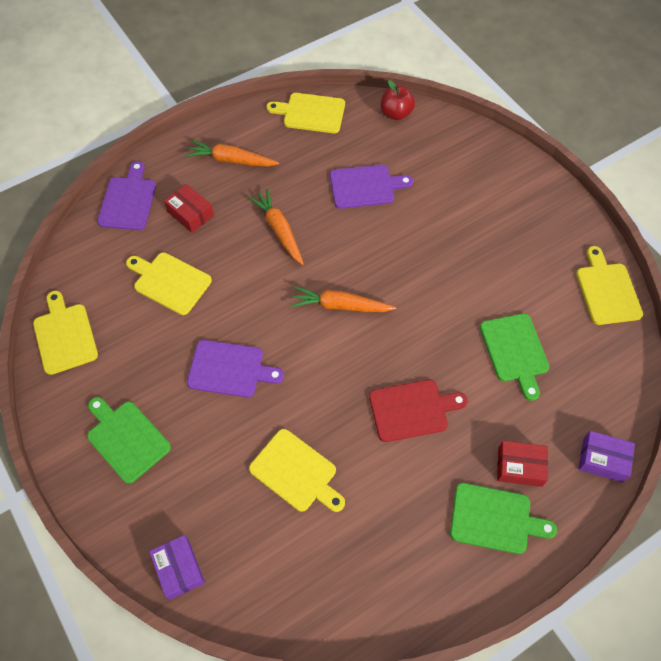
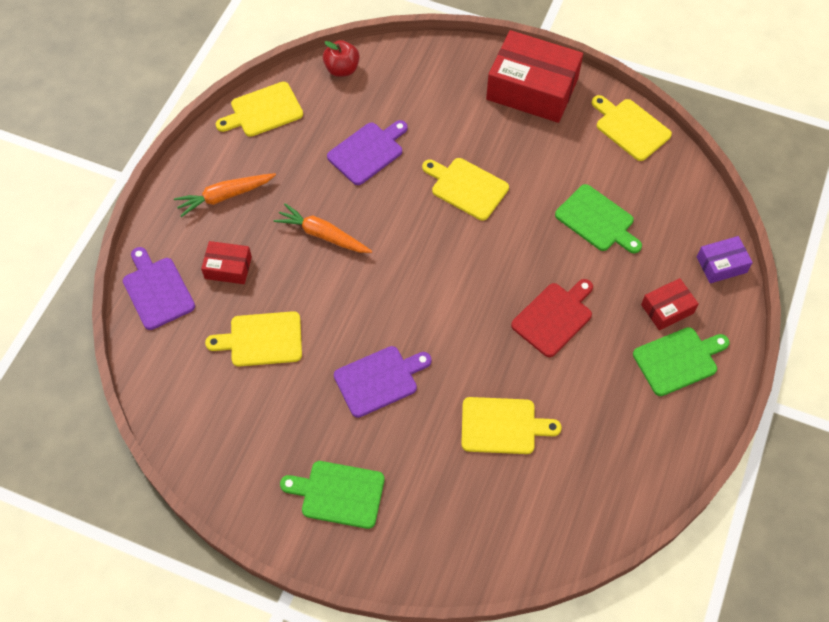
camera: 35 degrees left, 0 degrees up
(64, 335) = (204, 446): yellow cutting board -> yellow cutting board (466, 187)
(179, 569) = (471, 562): purple box -> none
(340, 306) = (429, 268): orange carrot -> none
(542, 211) = (532, 89): none -> red box

